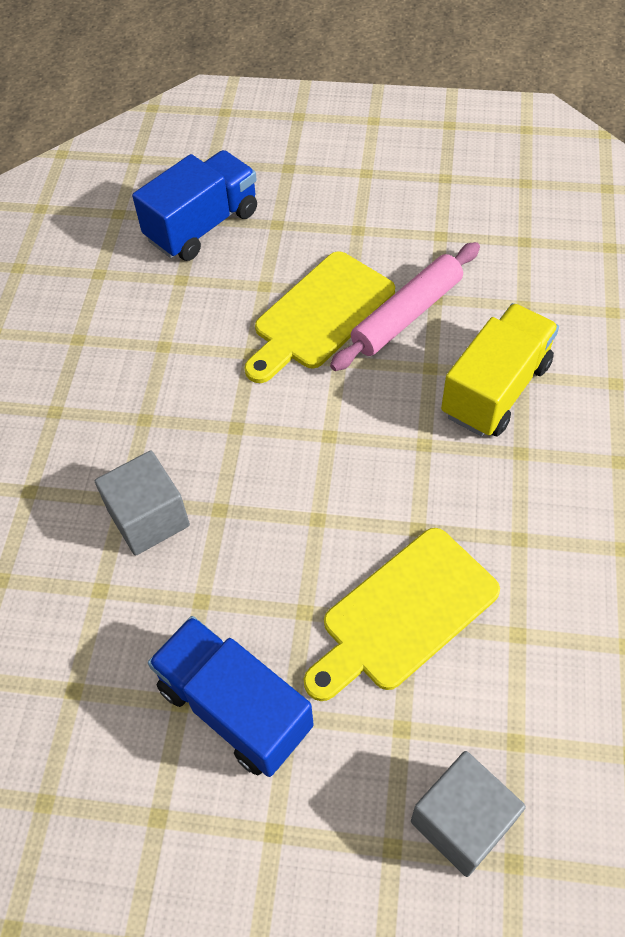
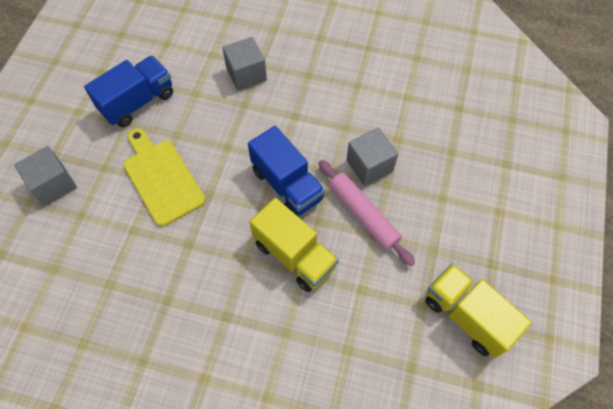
camera: 95 degrees right, 5 degrees up
(202, 225) = (452, 110): blue truck -> blue truck (287, 185)
(319, 315) = (369, 166): yellow cutting board -> grey cube
(524, 199) = (467, 316): none -> yellow truck

